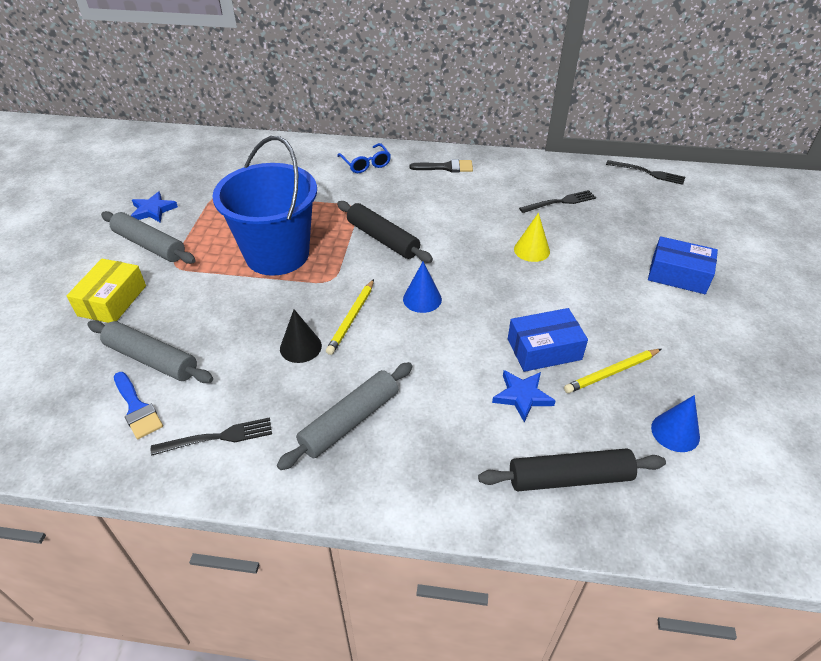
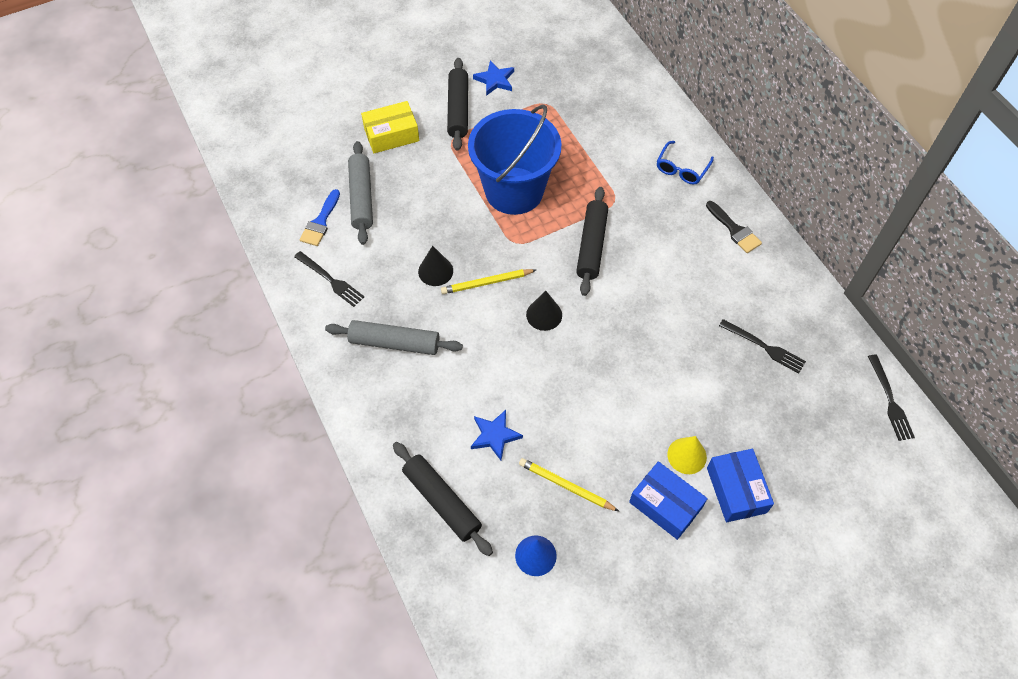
camera: 55 degrees right, 15 degrees up
(149, 245) = (458, 109): grey rolling pin -> black rolling pin
(422, 299) = (544, 315): blue cone -> black cone
(531, 250) = (671, 359): yellow cone -> yellow cone (687, 455)
(544, 349) = (555, 427): blue box -> blue box (665, 505)

